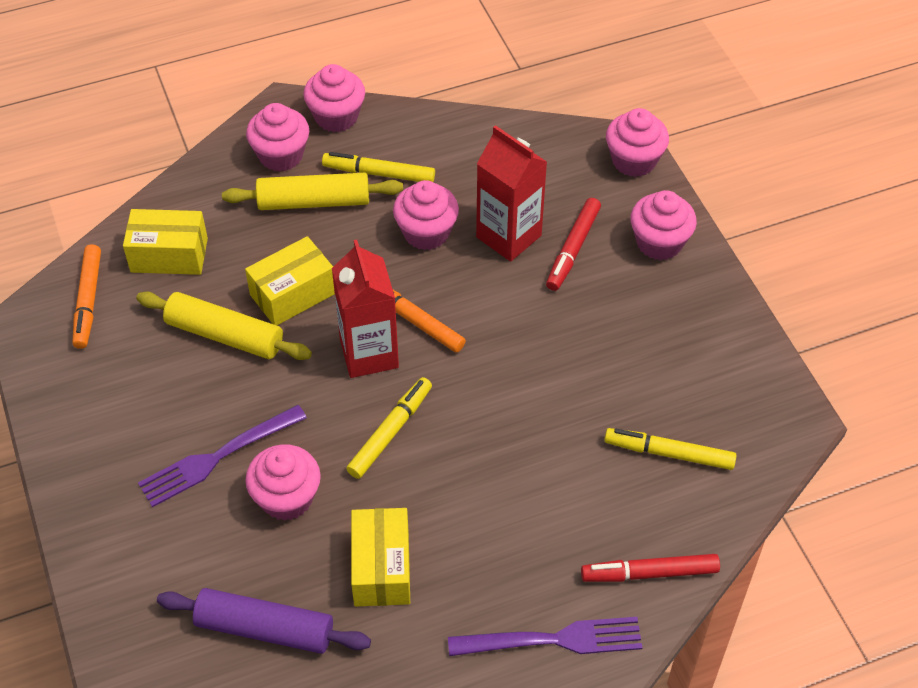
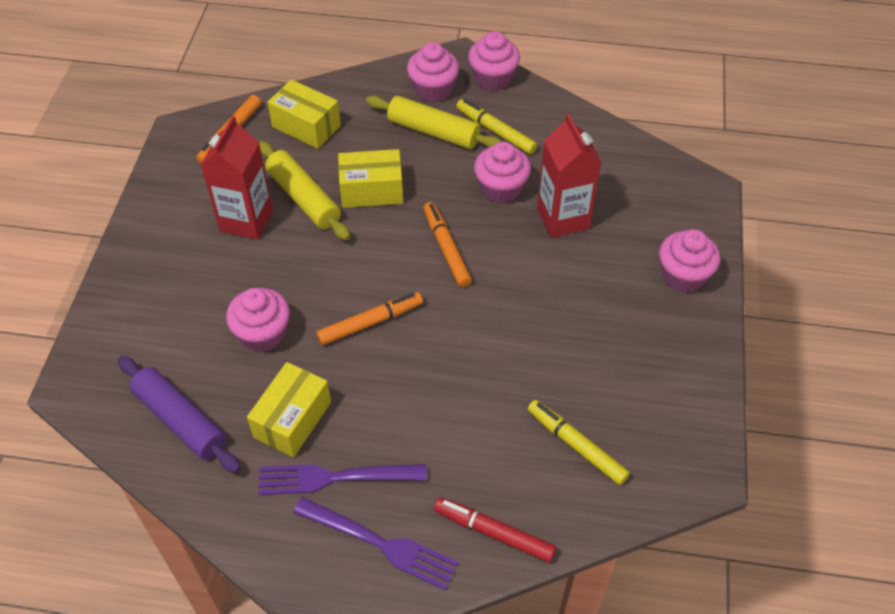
camera: 30 degrees right, 0 degrees up
(218, 457) = (237, 281): purple fork -> purple fork (335, 478)
(369, 353) = (396, 257): red carton -> red carton (246, 220)
(390, 432) = (370, 322): yellow marker -> orange marker
(573, 249) = (607, 250): red marker -> none
(634, 161) = (705, 204): pink cupcake -> none

